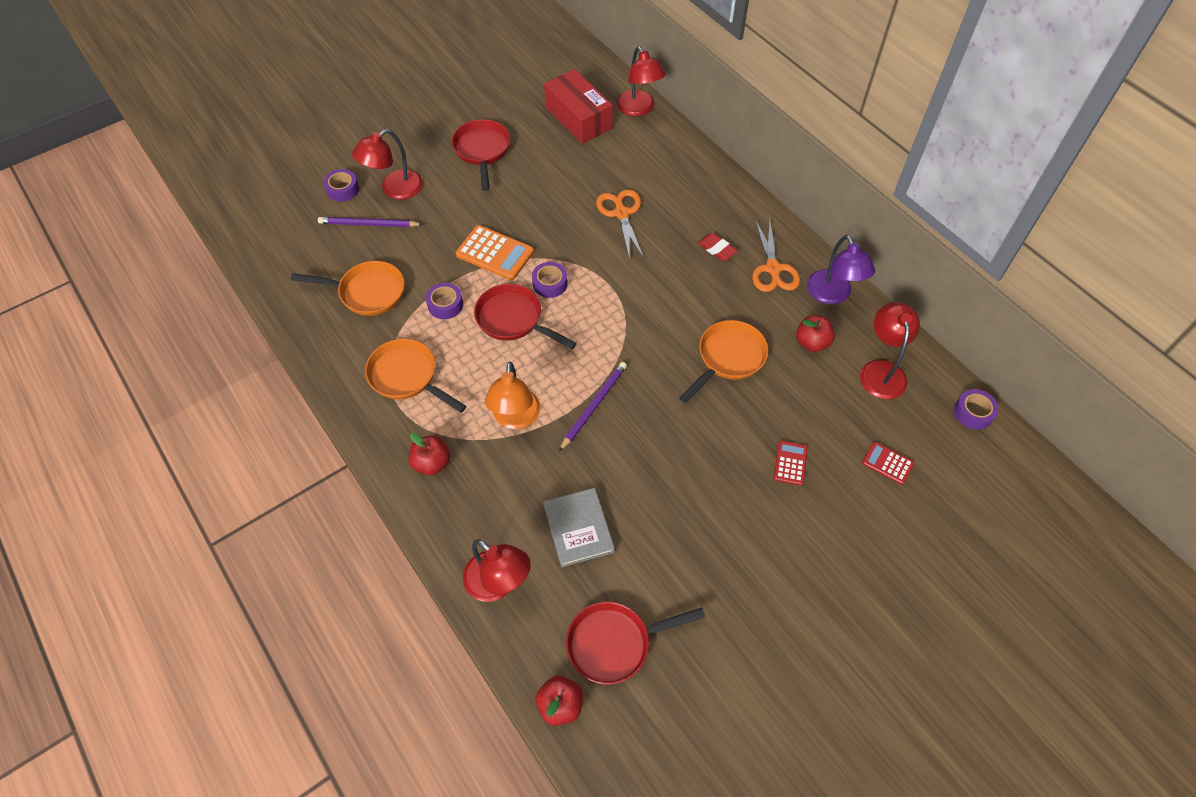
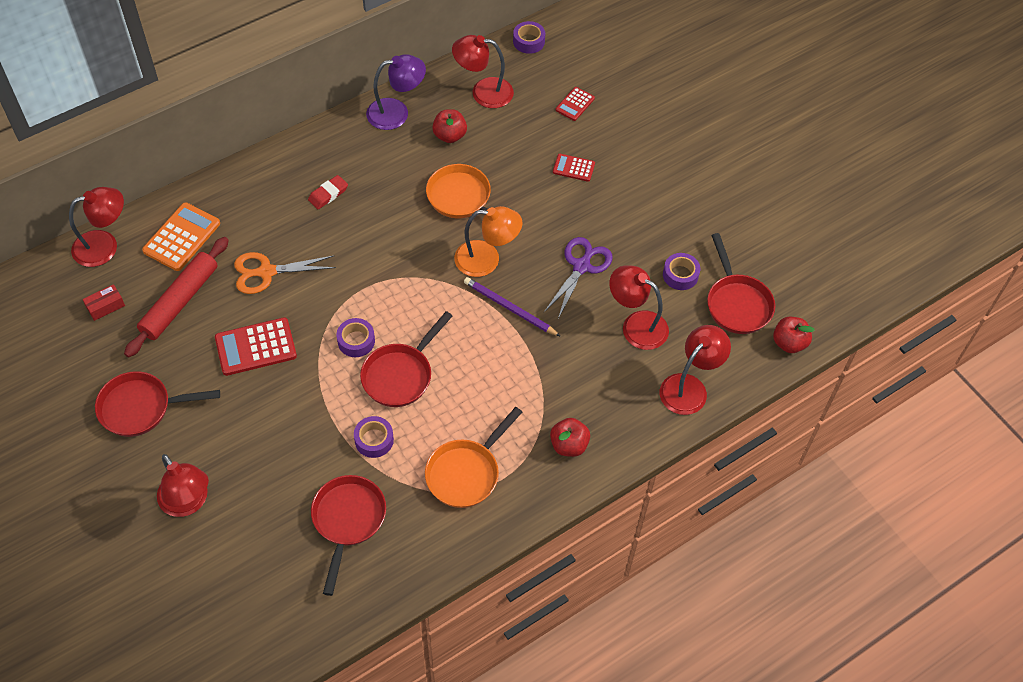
camera: 90 degrees left, 0 degrees up
(343, 189) = (177, 563): purple tape -> purple tape (680, 275)
(367, 292) = (348, 521): orange pan -> red pan
(368, 224) = (242, 528): purple pencil -> none
(495, 253) = (306, 393): orange calculator -> orange calculator (182, 237)
(515, 418) = (521, 374): orange lamp -> orange lamp (487, 259)
(541, 214) = (256, 347): none -> red calculator
(578, 118) = (105, 306): red box -> red box, size x0.43
(578, 528) = (636, 325): grey book -> red lamp
(586, 161) = (180, 301): none -> red rolling pin
(653, 473) = (581, 266): none -> purple scissors
(773, 268) = (359, 153): orange scissors -> none

